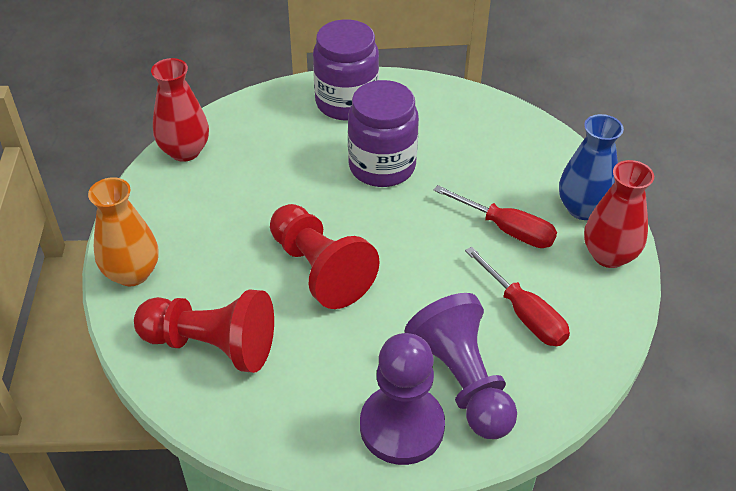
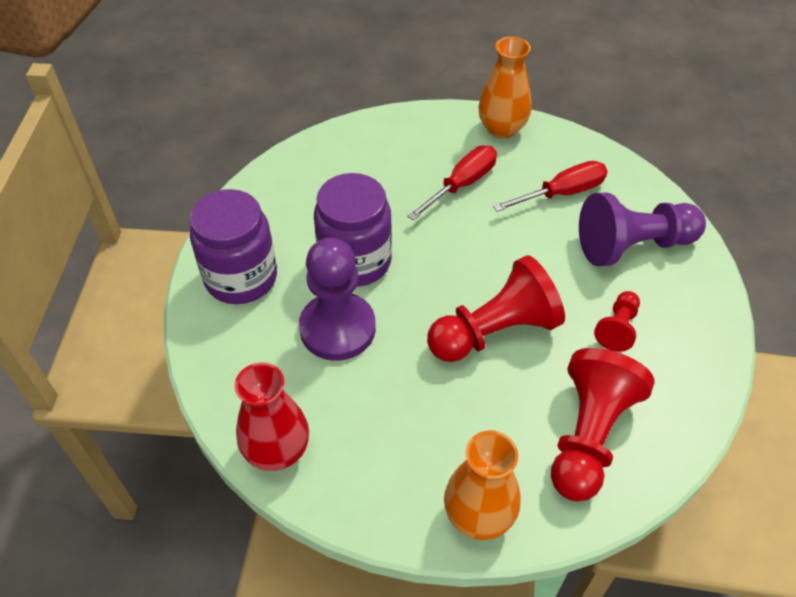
camera: 80 degrees left, 5 degrees up
(342, 367) = (617, 328): none -> red pawn
(402, 426) = (680, 294): purple pawn -> purple pawn (337, 328)
(583, 208) = (444, 131): blue vase -> none
(609, 255) = (501, 129): red vase -> orange vase

